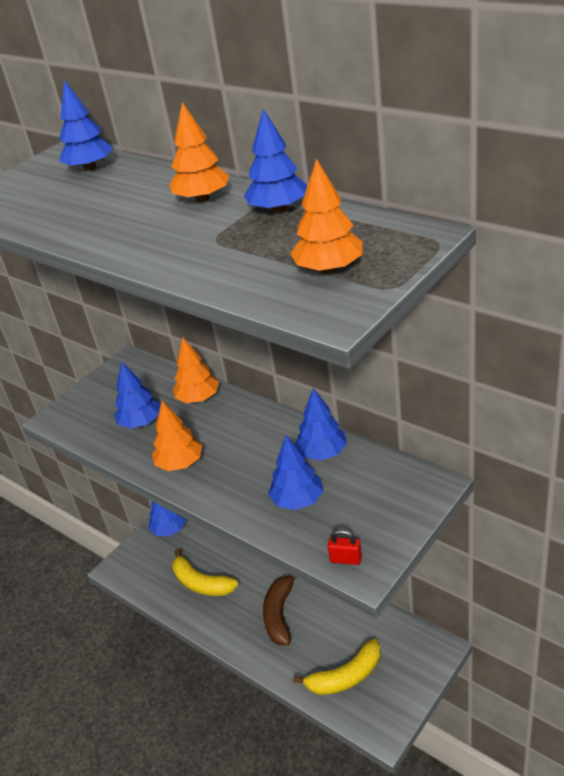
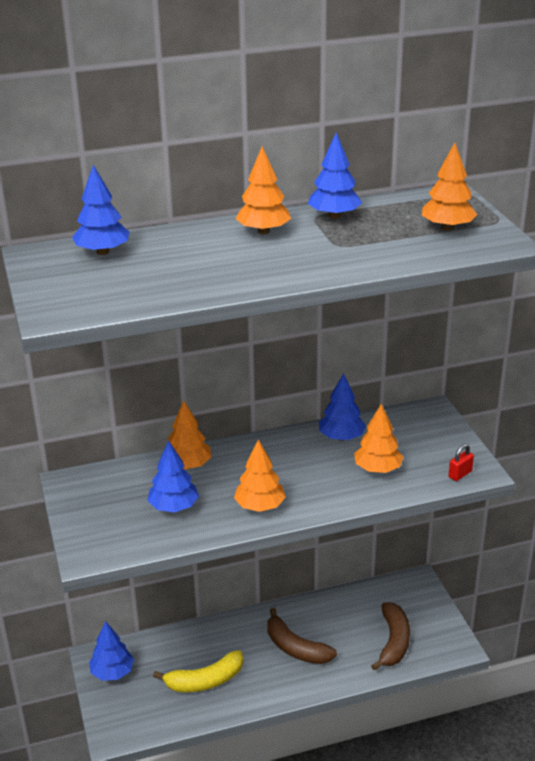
camera: 60 degrees left, 5 degrees down
(297, 500) = (377, 469): blue tree -> orange tree
(346, 676) = (393, 642): yellow banana -> brown banana

